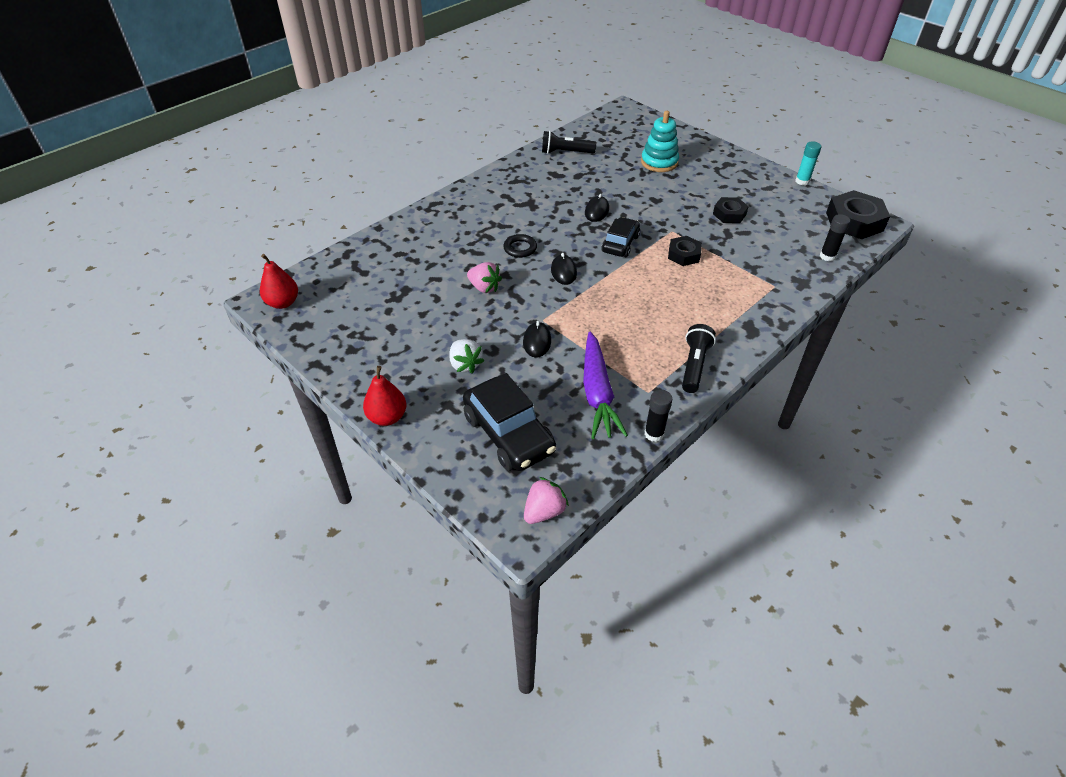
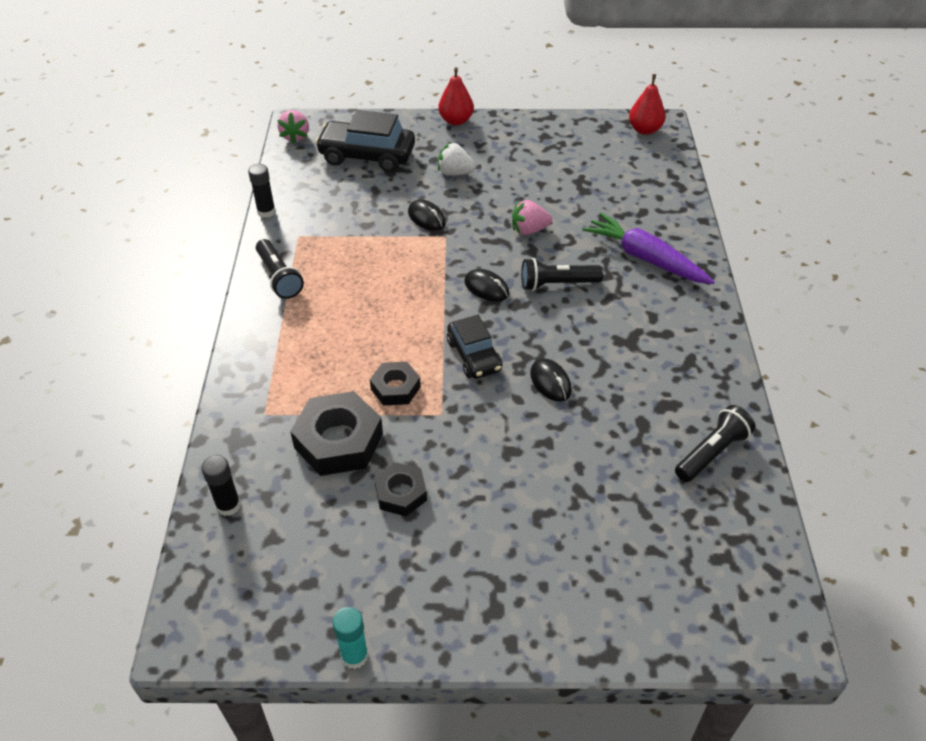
camera: 135 degrees right, 0 degrees up
(520, 248) = (557, 284): black ring -> black flashlight
(597, 393) = (336, 212): purple carrot -> purple carrot (645, 258)
(659, 162) = (584, 531): turquoise stacking toy -> none
(854, 221) = (224, 609): black nut -> black nut (338, 441)

